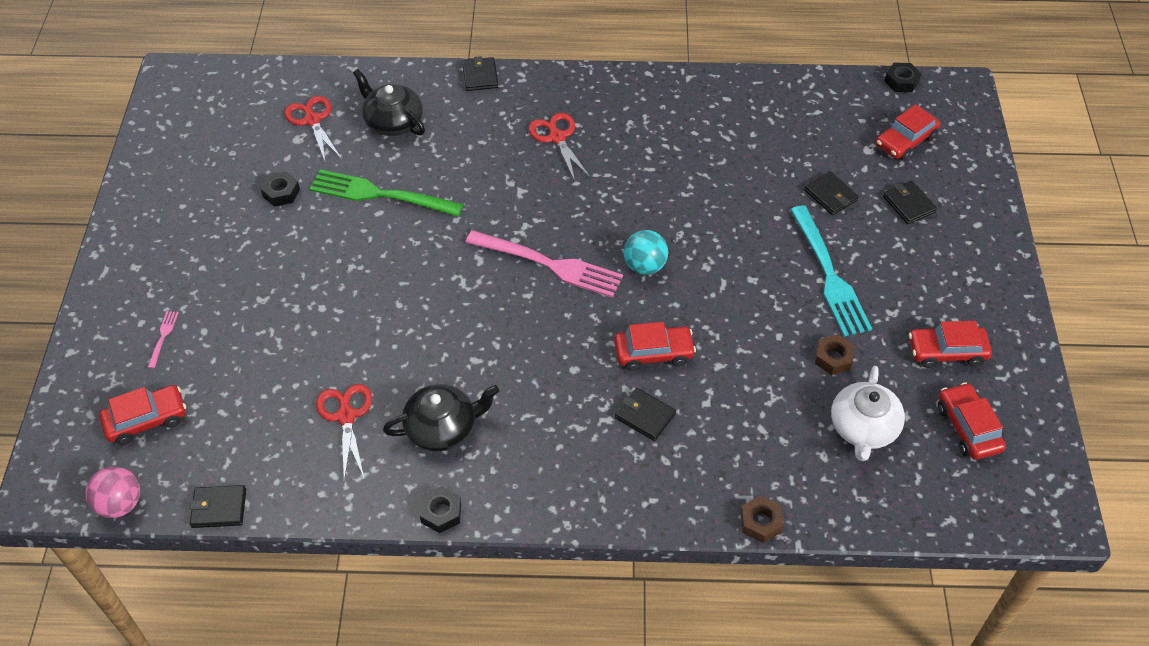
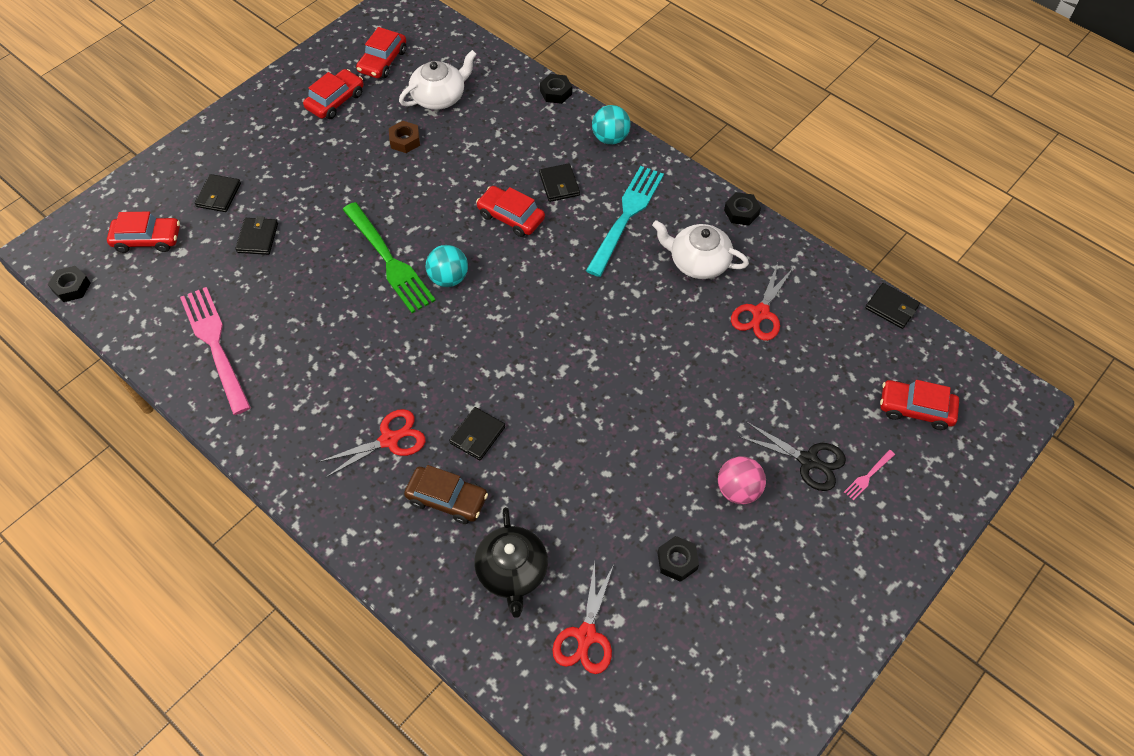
camera: 140 degrees left, 5 degrees up
(120, 504) = (964, 355): pink ball -> pink ball (738, 490)
(222, 317) = (808, 461): none -> black scissors
(380, 194) = (590, 492): green fork -> green fork (389, 260)
(442, 428) = (698, 262): black teapot -> white teapot
(478, 131) = (447, 499): none -> brown car
(480, 76) = (383, 567): black wallet -> black wallet (477, 435)
(549, 264) = (514, 327): pink fork -> pink fork (215, 345)
(557, 137) = (389, 440): red scissors -> red scissors turned 135 degrees counterclockwise
(648, 506) = (610, 138): none -> turquoise ball
(760, 522) = (556, 92): brown nut -> black nut
(829, 275) = (337, 187): turquoise fork -> turquoise fork (626, 216)
(946, 352) = (335, 101): red car -> red car turned 90 degrees counterclockwise

